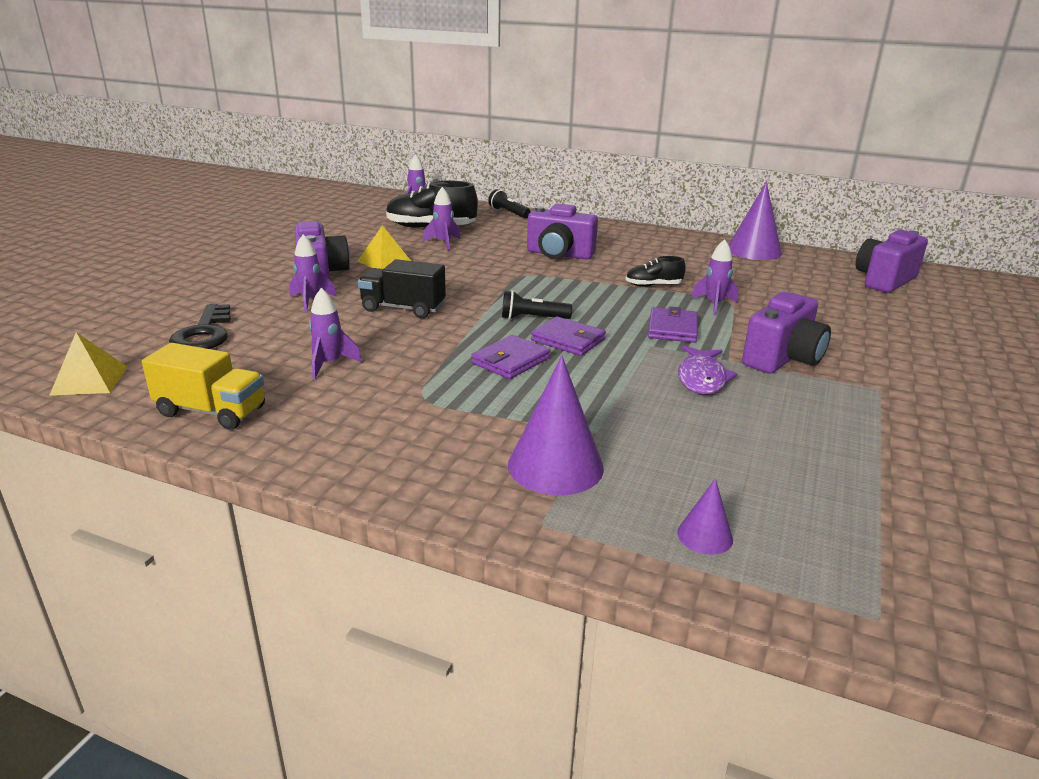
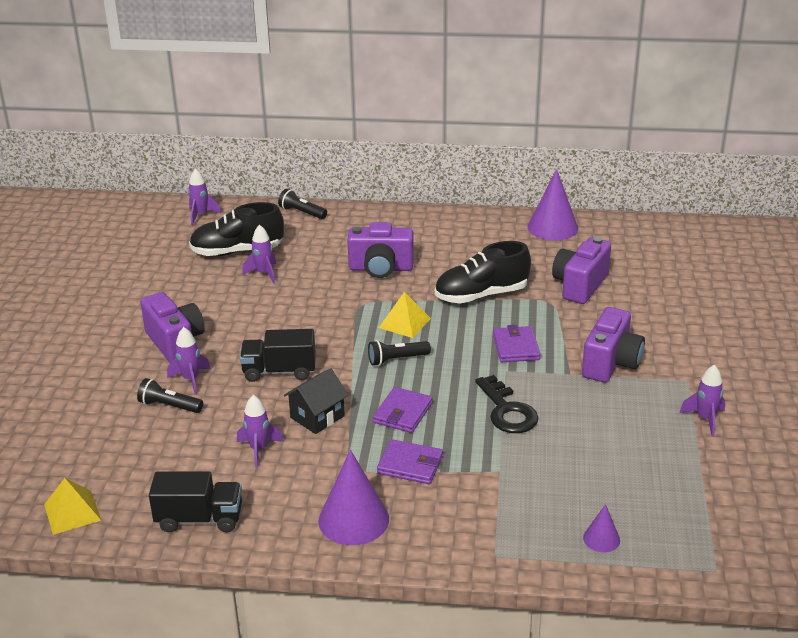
camera: 15 degrees left, 5 degrees up
(204, 334) = (126, 440): black key -> black key (507, 411)
(211, 411) = (199, 519): yellow truck -> black truck
(271, 316) = (169, 406): none -> black flashlight
(384, 261) = (224, 312): yellow pyramid -> yellow pyramid (404, 323)
(414, 348) = (317, 417): none -> black house
(555, 466) = (483, 507): purple cone -> purple cone (353, 519)
(568, 340) = (437, 379): purple wallet -> purple wallet (410, 465)
(653, 286) = (481, 295): black shoe -> black shoe, size x1.89
(702, 378) = (556, 399): purple fish -> none
(714, 304) = (540, 309): purple rocket -> purple rocket (705, 419)
(884, 280) = (671, 248): purple camera -> purple camera (579, 285)

